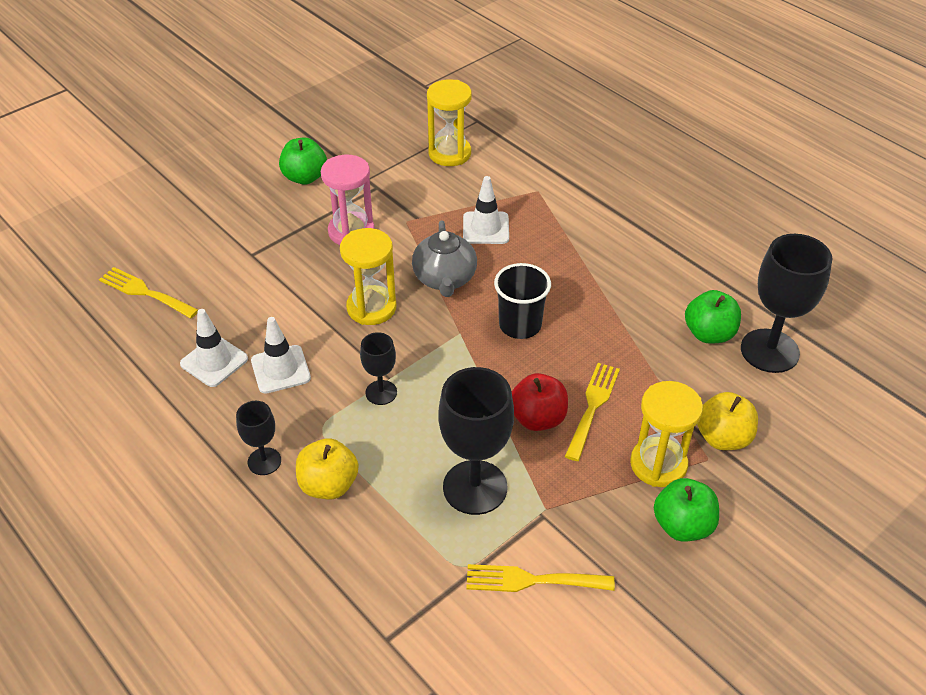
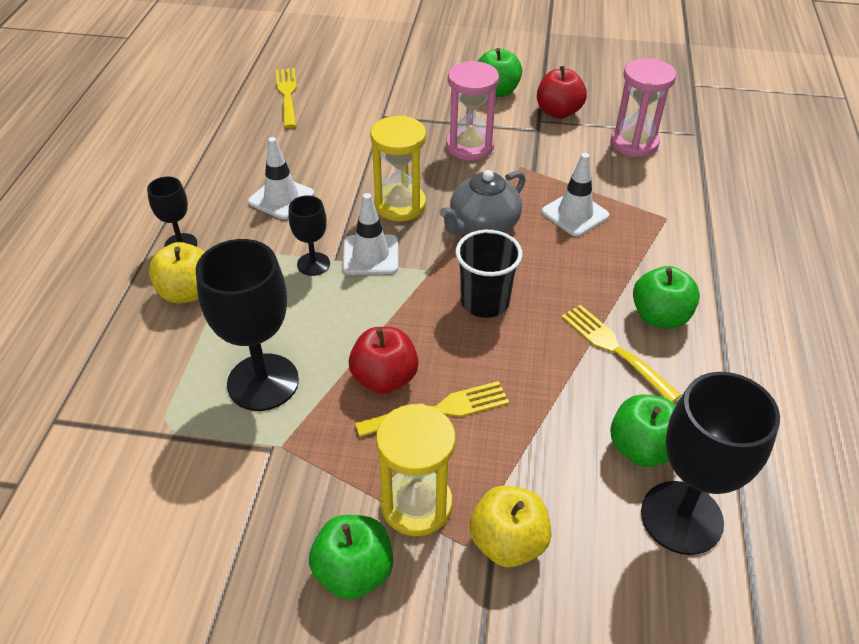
camera: 50 degrees right, 0 degrees up
(214, 361) = (255, 163): white traffic cone -> white traffic cone (371, 255)
(370, 164) = (558, 112): none -> red apple
(449, 153) = (634, 143): yellow hourglass -> pink hourglass
(532, 580) = (187, 484): yellow fork -> yellow fork (614, 349)
(618, 255) = (660, 317): none -> green apple

